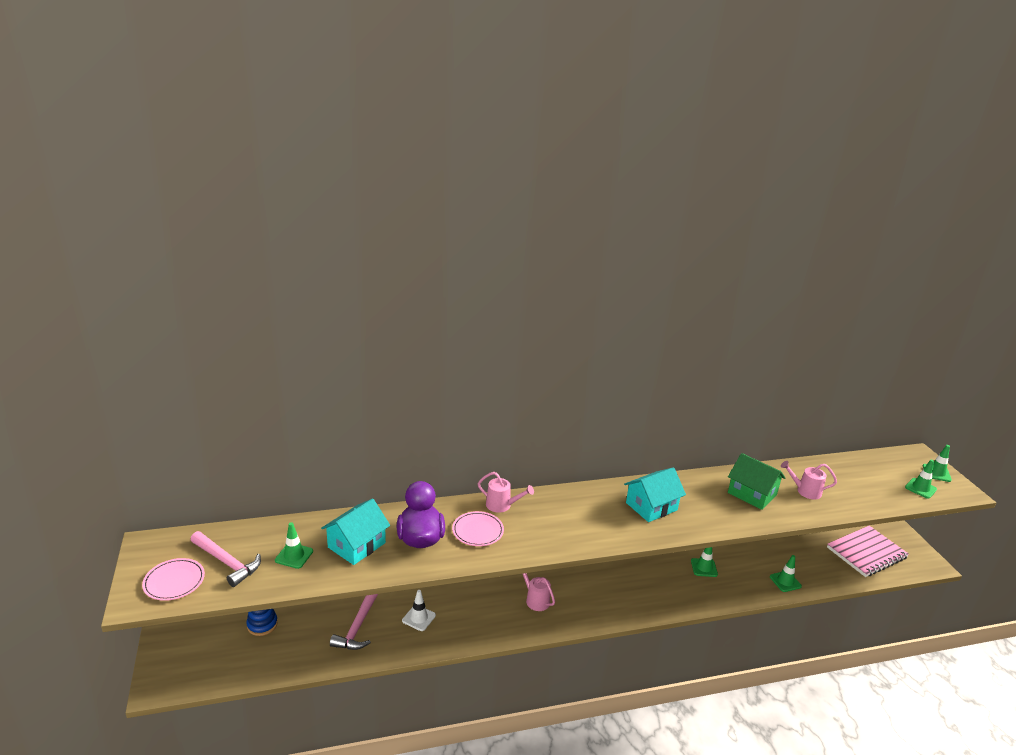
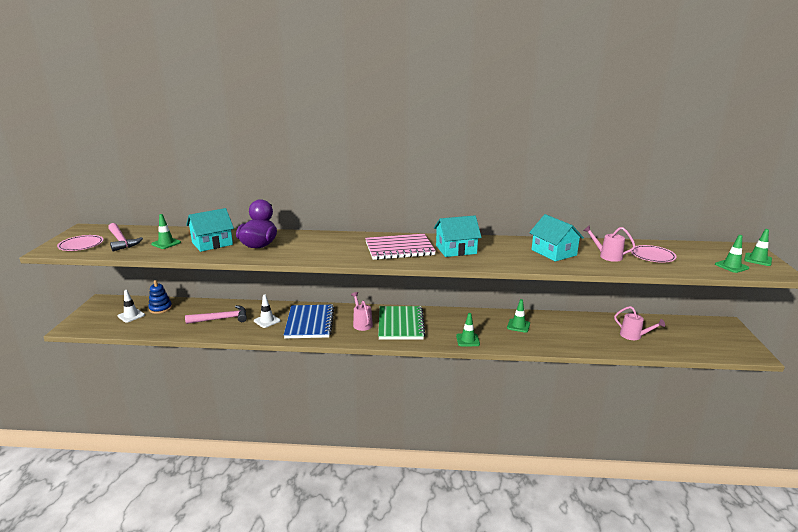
camera: 20 degrees right, 5 degrees down
(229, 646) = (131, 315): none -> white traffic cone
(358, 627) = (221, 319): pink hammer -> pink hammer turned 135 degrees counterclockwise
(473, 611) = (309, 323): none -> blue notebook
(478, 531) = (304, 246): pink plate -> pink plate (652, 256)
(502, 505) = (335, 237): pink watering can -> pink watering can (634, 336)
(579, 591) = (400, 324): none -> green notebook
(752, 494) = (553, 252): green house -> turquoise house
(785, 581) = (589, 344): green traffic cone -> green traffic cone (467, 340)
(866, 553) = (686, 337): pink notebook -> pink notebook (399, 249)

